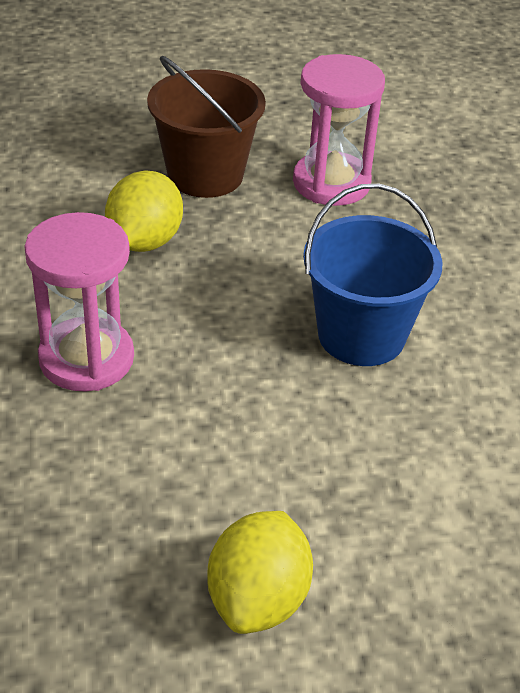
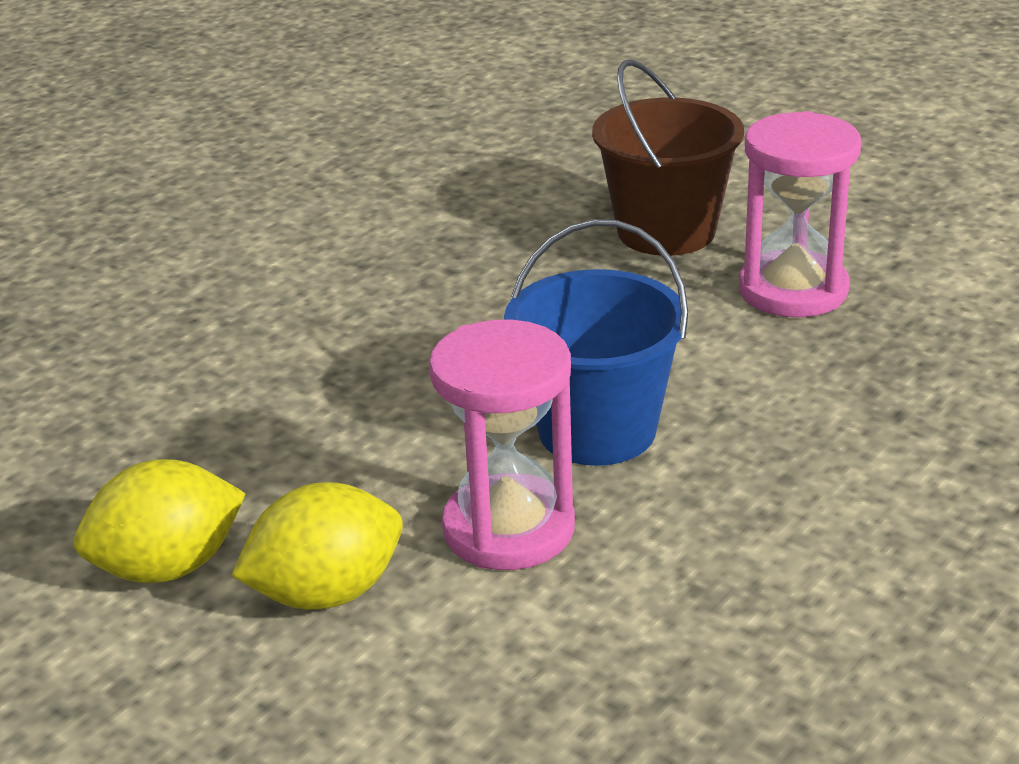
camera: 50 degrees right, 10 degrees down
(86, 358) = (323, 326): pink hourglass -> pink hourglass (508, 529)
(144, 241) = (517, 261): yellow lemon -> yellow lemon (326, 593)

